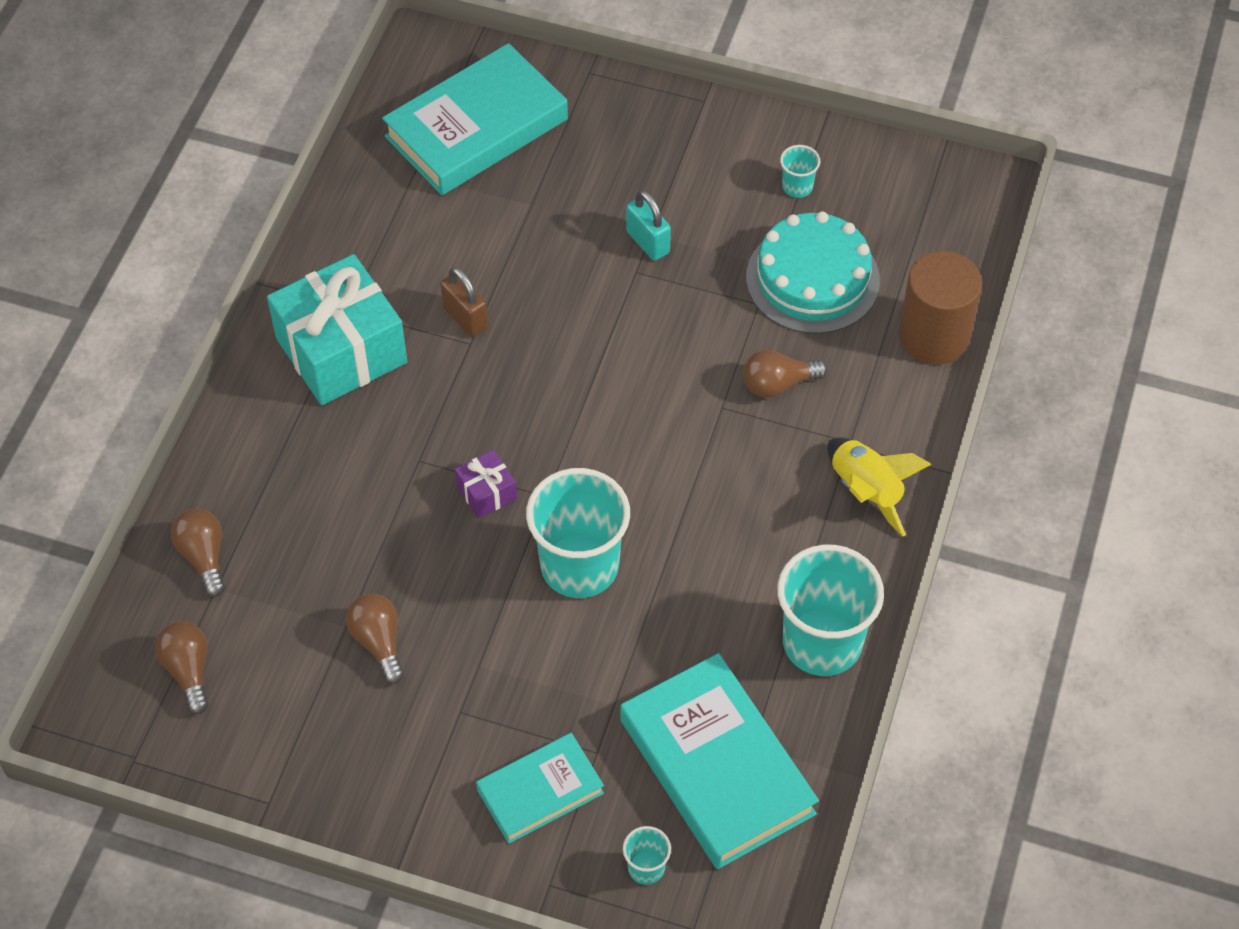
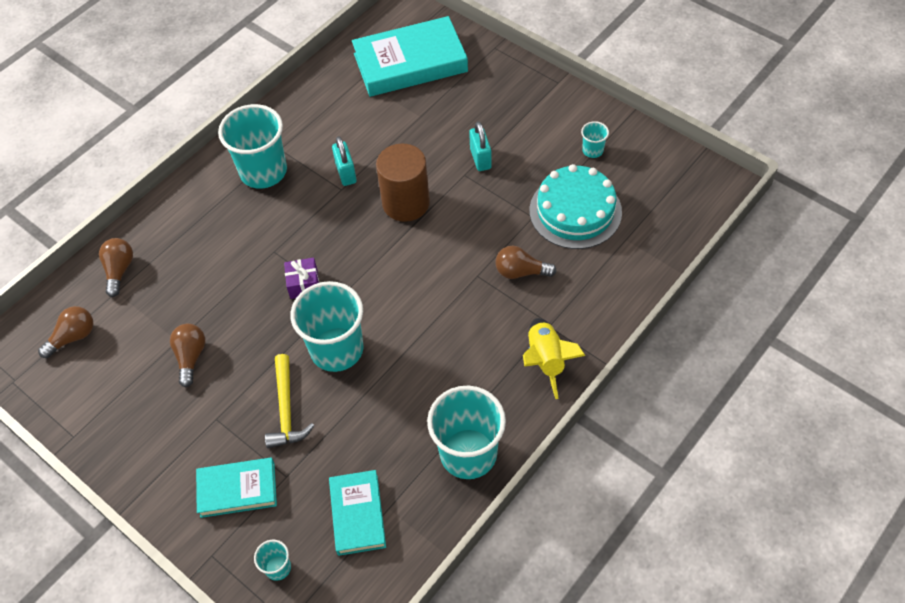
camera: 25 degrees right, 0 degrees up
(188, 671) = (73, 337): brown light bulb -> brown light bulb turned 45 degrees clockwise
(341, 350) = (263, 171): turquoise gift -> turquoise cup
(465, 318) = (346, 173): brown padlock -> turquoise padlock
(551, 667) = (286, 409): none -> yellow hammer
(716, 767) = (357, 514): turquoise book -> turquoise book, size x0.58
(934, 336) = (639, 271): brown cylinder -> brown cylinder (406, 203)

